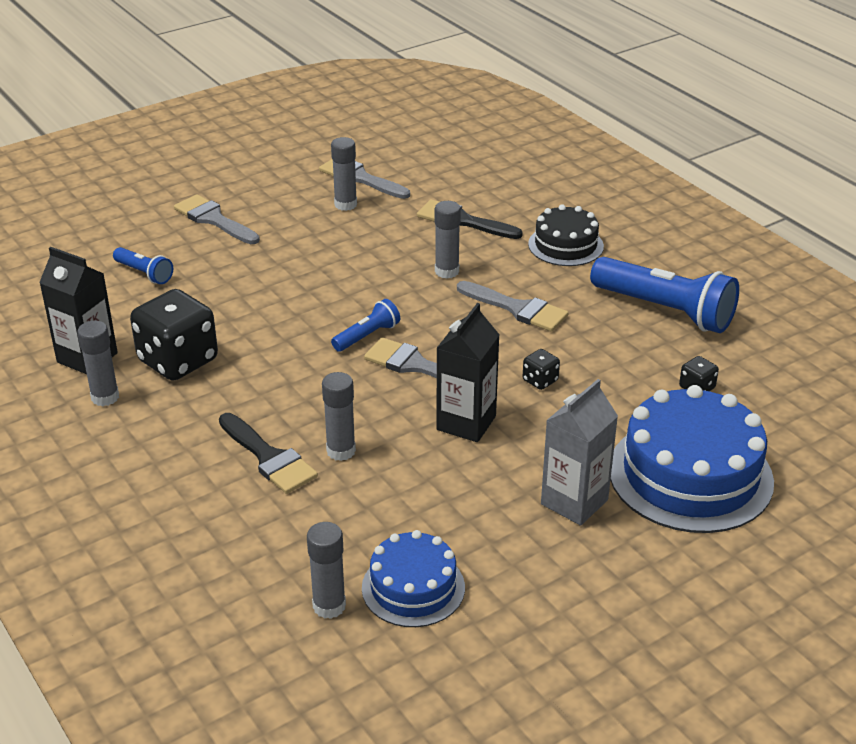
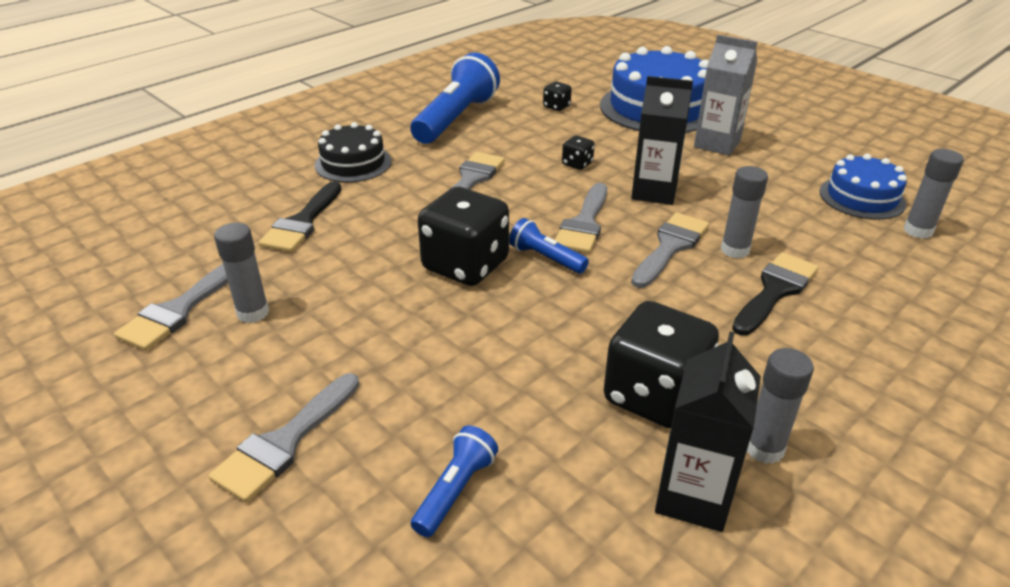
camera: 100 degrees left, 0 degrees up
(360, 411) = (670, 247): none -> grey brush
(371, 294) = (465, 265): none -> black dice
(447, 271) = (410, 223): grey glue stick -> none

